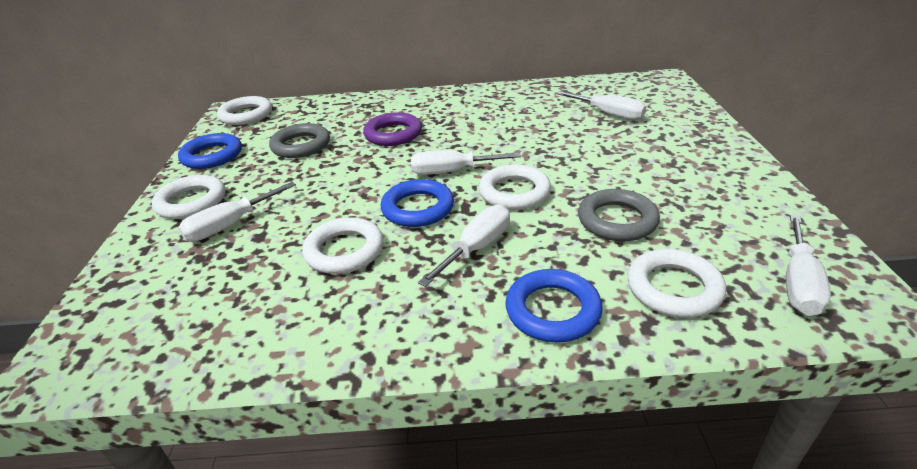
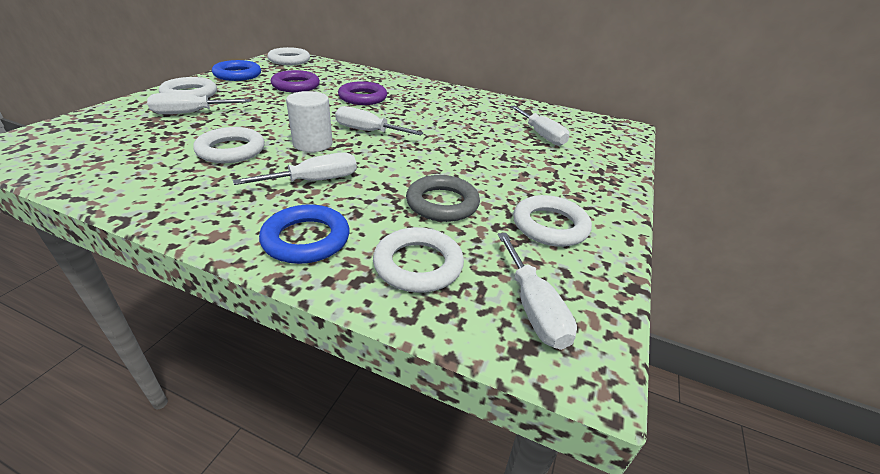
camera: 20 degrees right, 0 degrees up
(301, 145) = (296, 85): grey ring -> purple ring
(418, 208) = (312, 144): blue ring -> white cylinder
(514, 192) = (392, 158): white ring -> white ring (550, 226)
(798, 283) = (533, 308): white screwdriver -> white screwdriver turned 60 degrees counterclockwise

